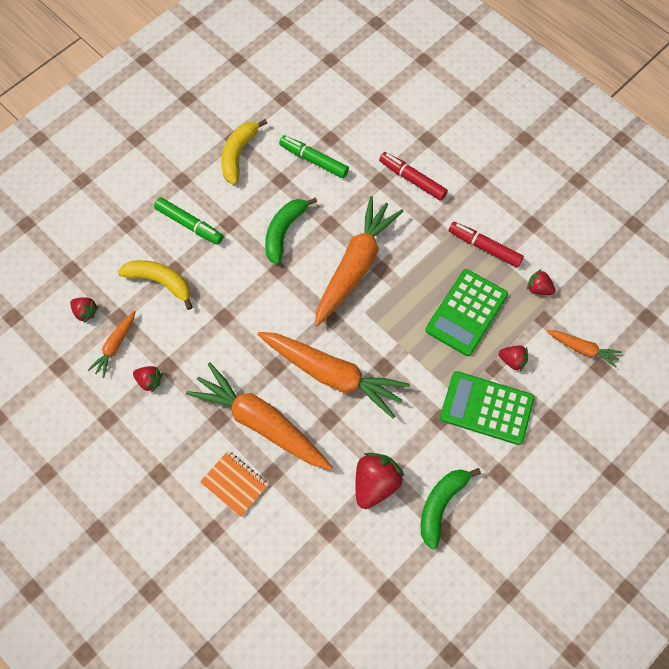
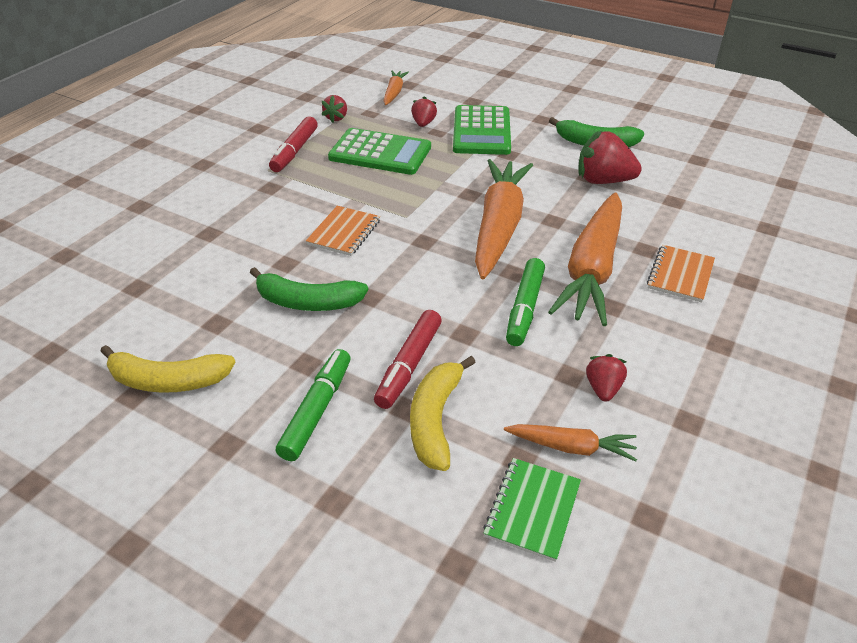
camera: 105 degrees left, 25 degrees down
(85, 312) = (532, 510): red strawberry -> green notebook
(314, 160) = (177, 296): green marker -> green marker (524, 308)
(355, 265) = (344, 232): orange carrot -> orange notebook
(412, 179) = (205, 208): red marker -> red marker (408, 365)

